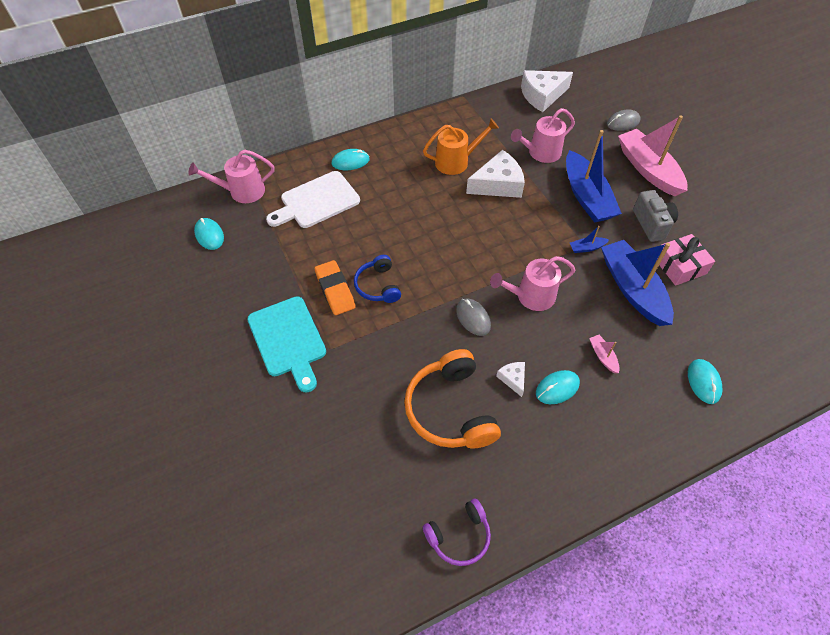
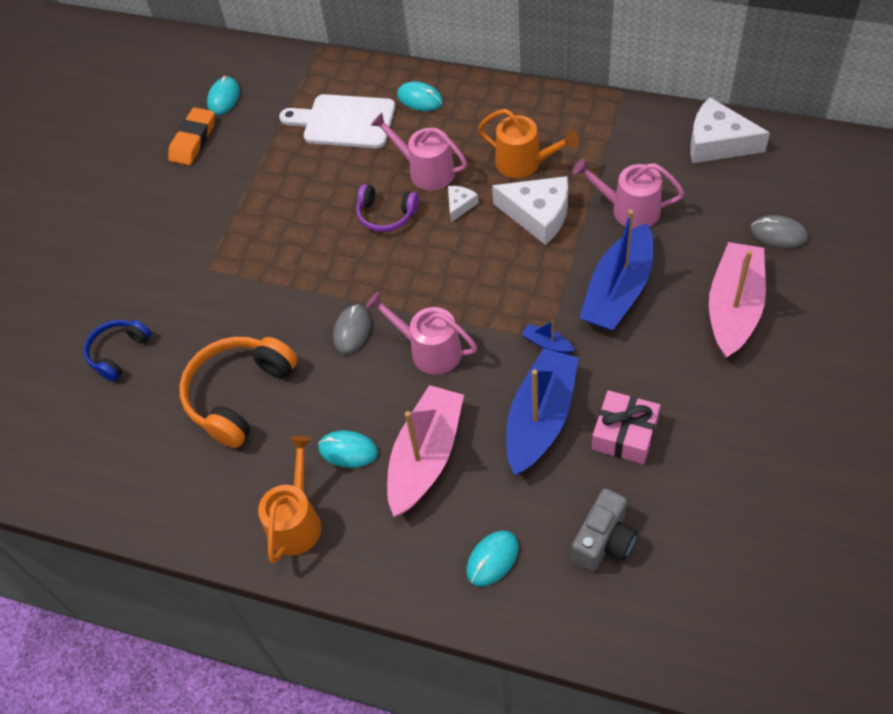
camera: 50 degrees right, 0 degrees up
(242, 191) = (293, 71): pink watering can -> pink watering can (426, 171)
(288, 340) = (184, 237): turquoise cutting board -> none
(335, 290) = (267, 219): orange eraser -> orange eraser (193, 140)
(378, 285) = (306, 240): blue headphones -> blue headphones (118, 352)
(459, 536) = (130, 497): purple headphones -> purple headphones (386, 215)
(513, 379) = (320, 411): white cheese -> white cheese (460, 205)
(580, 455) = (296, 521): none -> orange watering can
(603, 356) = (426, 457): pink boat -> pink boat, size x2.48
(651, 224) = (654, 369): grey camera -> grey camera (604, 541)

